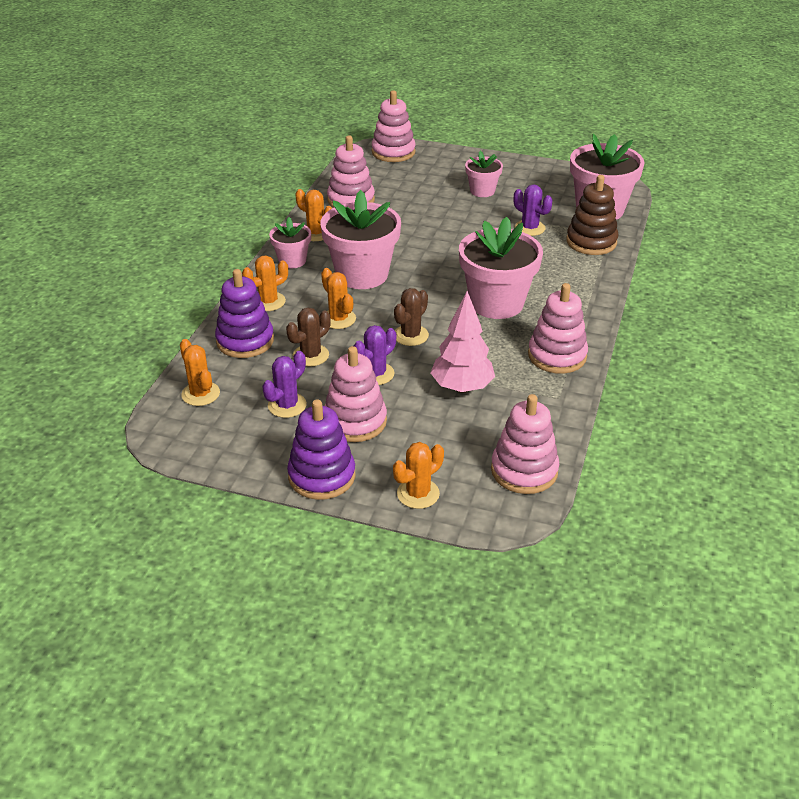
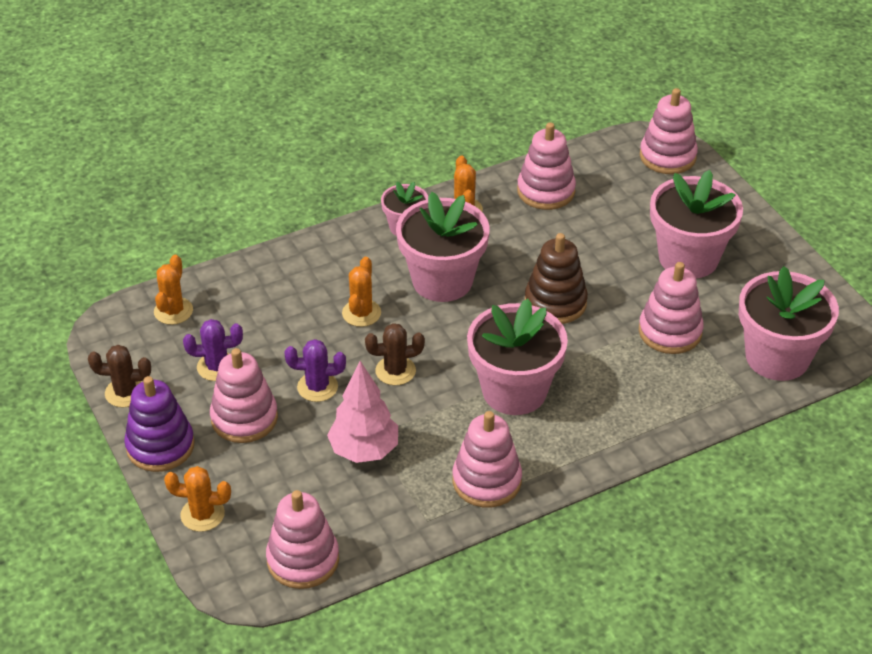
camera: 45 degrees right, 5 degrees up
(245, 341) = (265, 284): purple stacking toy -> none
(268, 302) = (331, 257): orange cactus -> none
(311, 355) = (293, 333): brown cactus -> brown cactus (125, 392)
(482, 191) = (688, 258): pink flower pot -> pink flower pot, size x1.86
(529, 228) = (670, 331): purple cactus -> pink stacking toy
(591, 242) = (707, 388): brown stacking toy -> brown stacking toy (555, 303)

